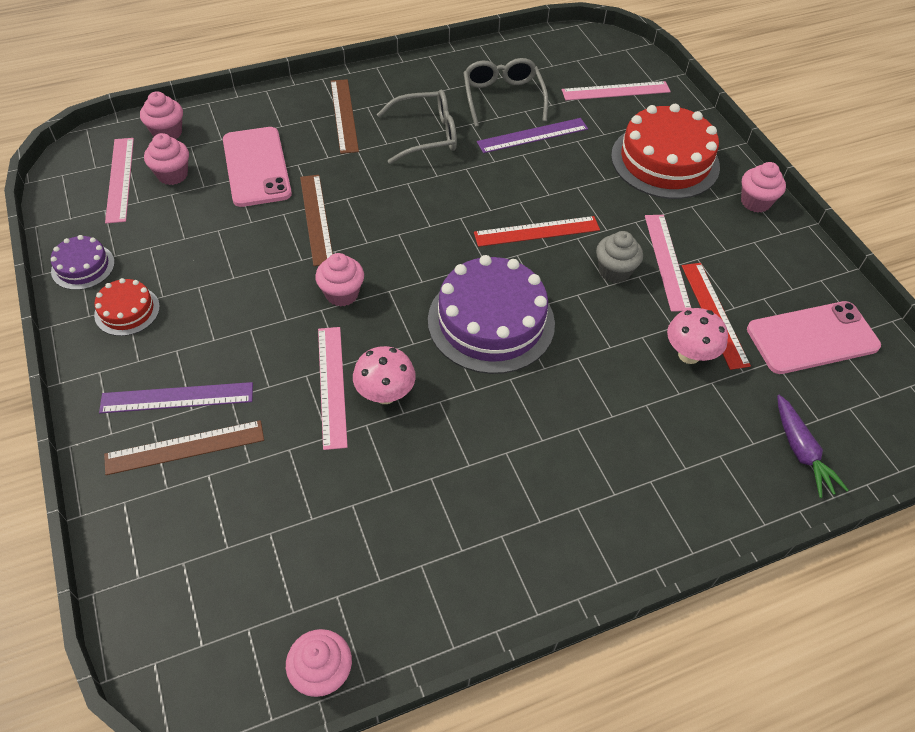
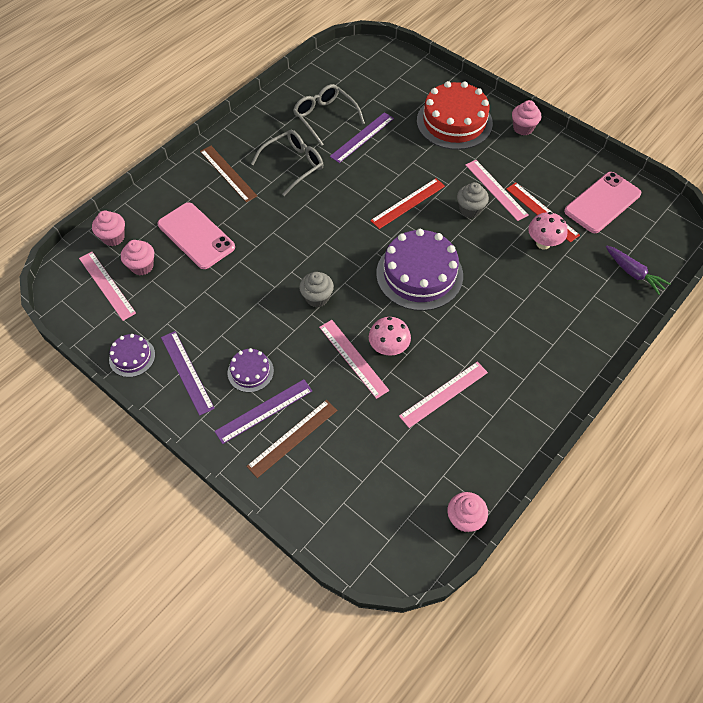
camera: 25 degrees left, 5 degrees up
(127, 311) = (187, 372): red cake -> purple ruler
(198, 344) = (250, 371): none -> purple cake
(316, 219) = (264, 255): brown ruler -> none
(342, 294) = (317, 298): pink cupcake -> grey cupcake
(616, 91) = (394, 83): pink ruler -> pink ruler (444, 394)

